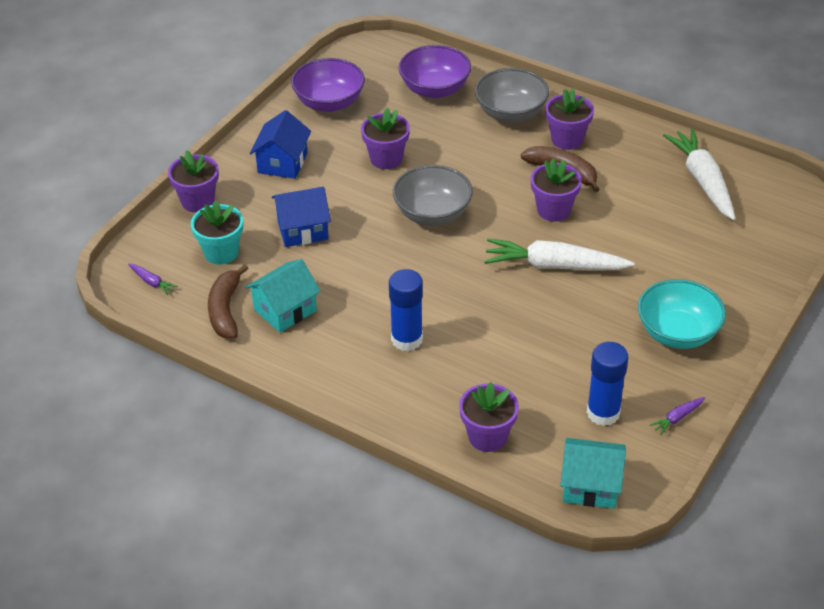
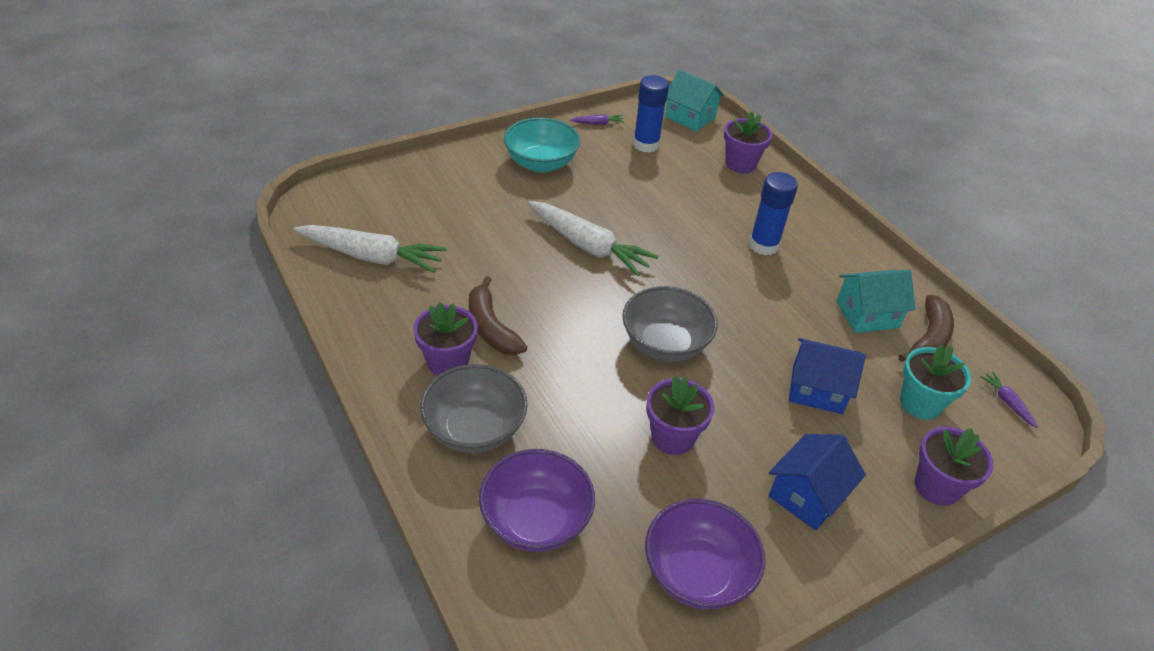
camera: 155 degrees left, 0 degrees up
(553, 210) = (540, 293): purple flower pot -> none
(702, 181) = (372, 257): white carrot -> white carrot turned 90 degrees counterclockwise

